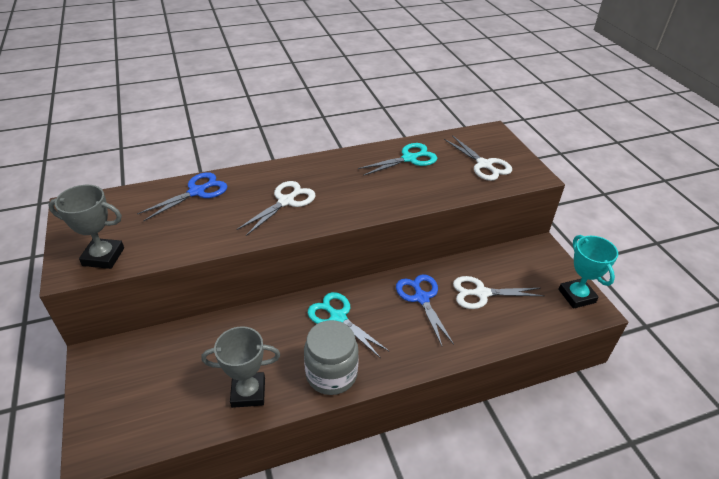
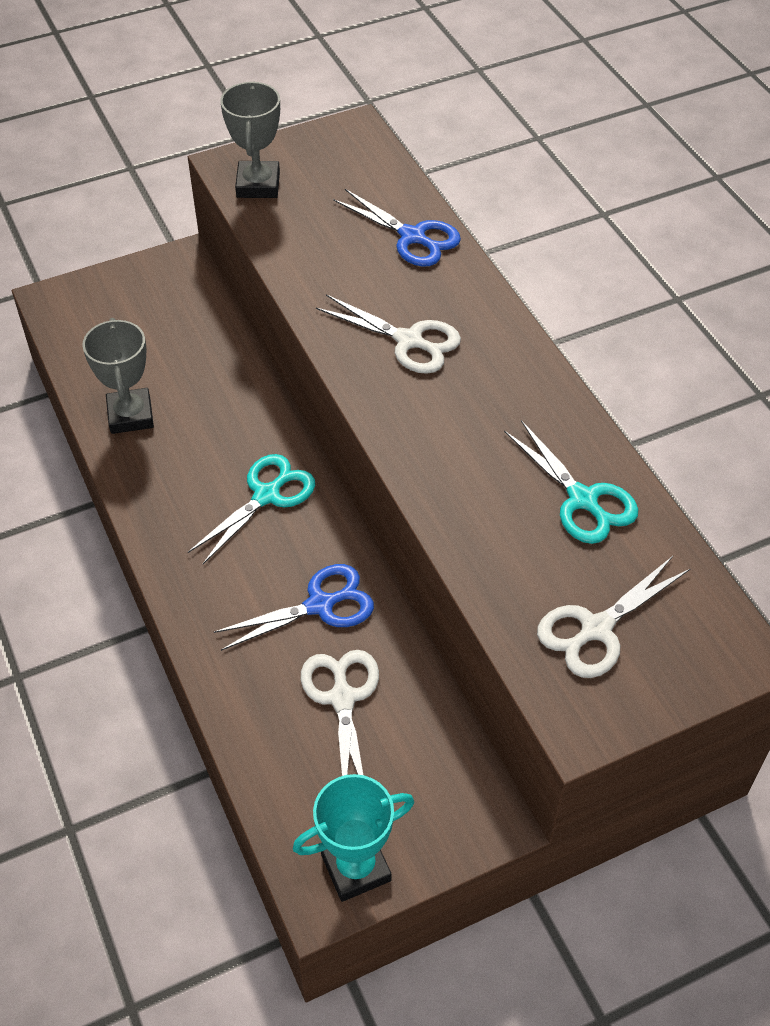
camera: 85 degrees right, 10 degrees up
(331, 374) = (161, 499): grey jar -> none

